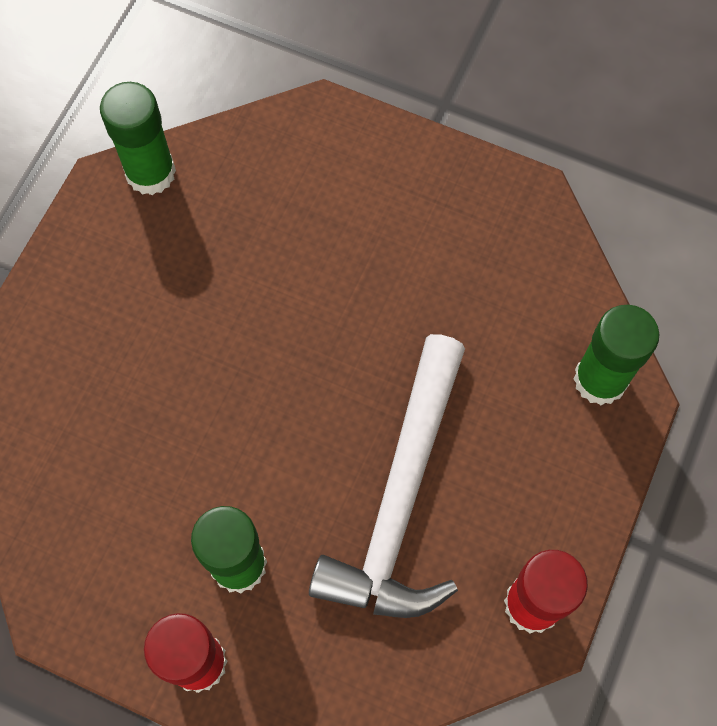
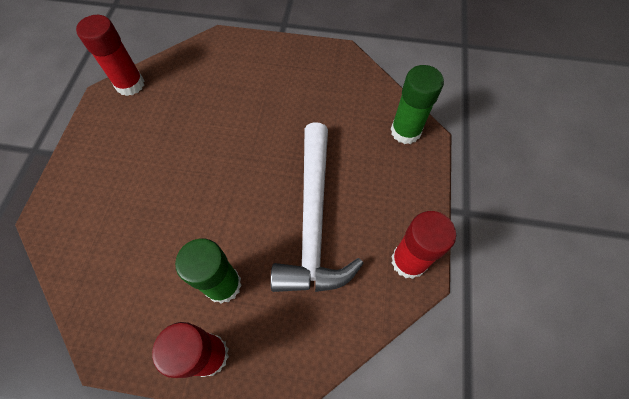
camera: 15 degrees left, 5 degrees down
(150, 173) = (130, 84): green glue stick -> red glue stick

